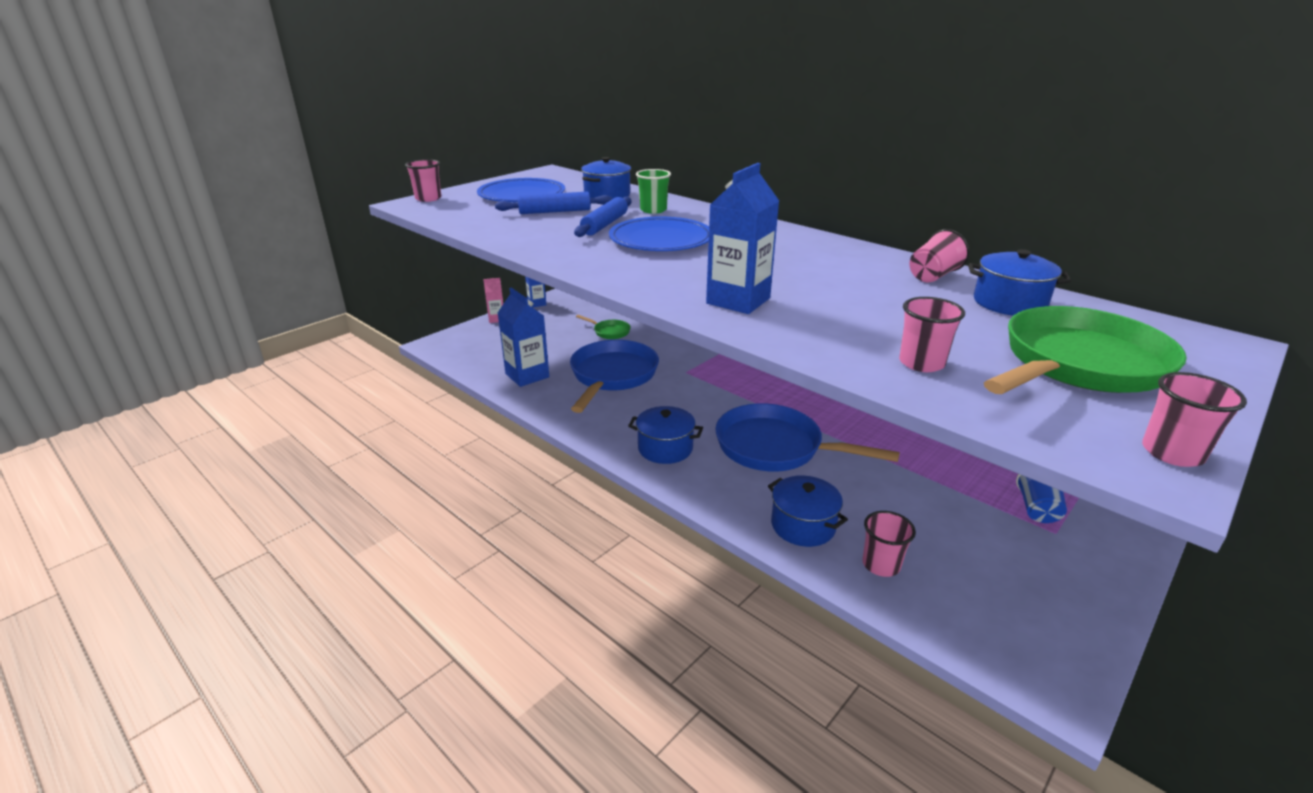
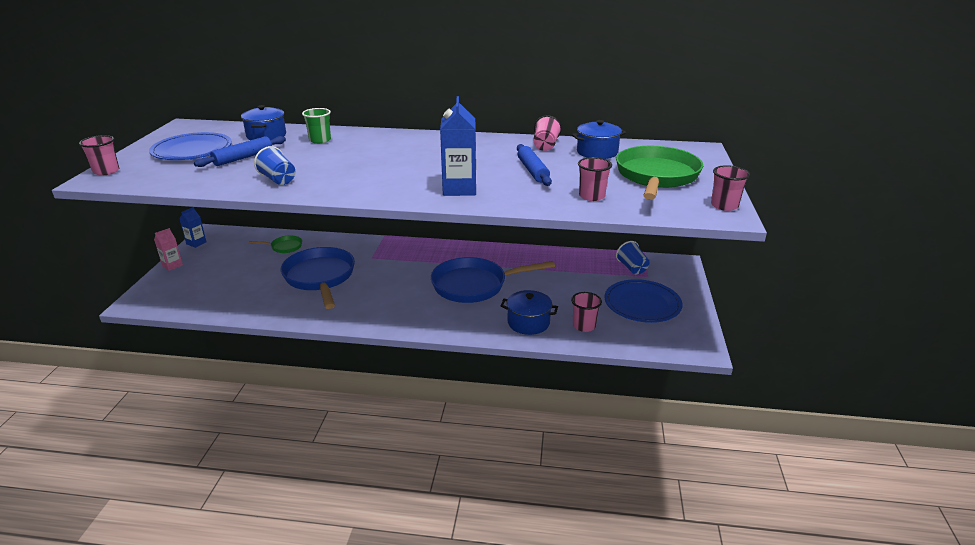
camera: 35 degrees left, 0 degrees up
(527, 375) = (250, 299): blue carton -> none
(555, 240) = (278, 180): none -> blue cup
(605, 224) = (299, 159): blue rolling pin -> blue rolling pin (532, 171)
(661, 239) = (356, 161): blue plate -> blue plate (642, 304)
(665, 448) = (406, 311): blue pot -> none

